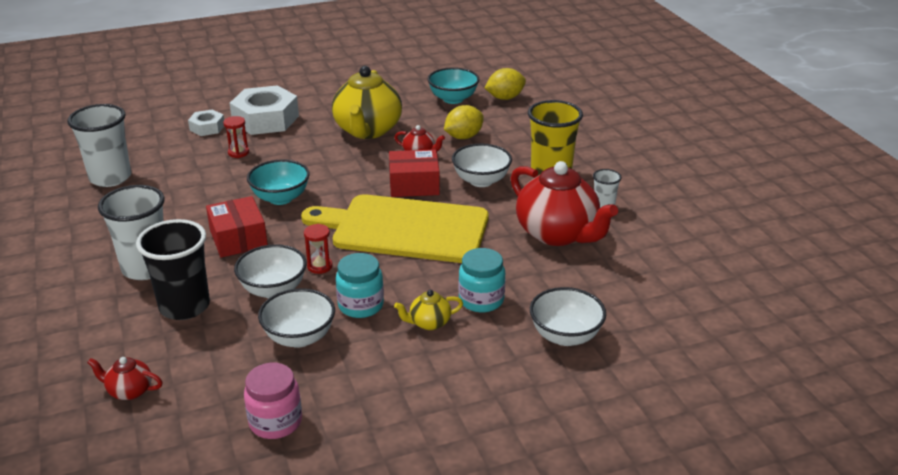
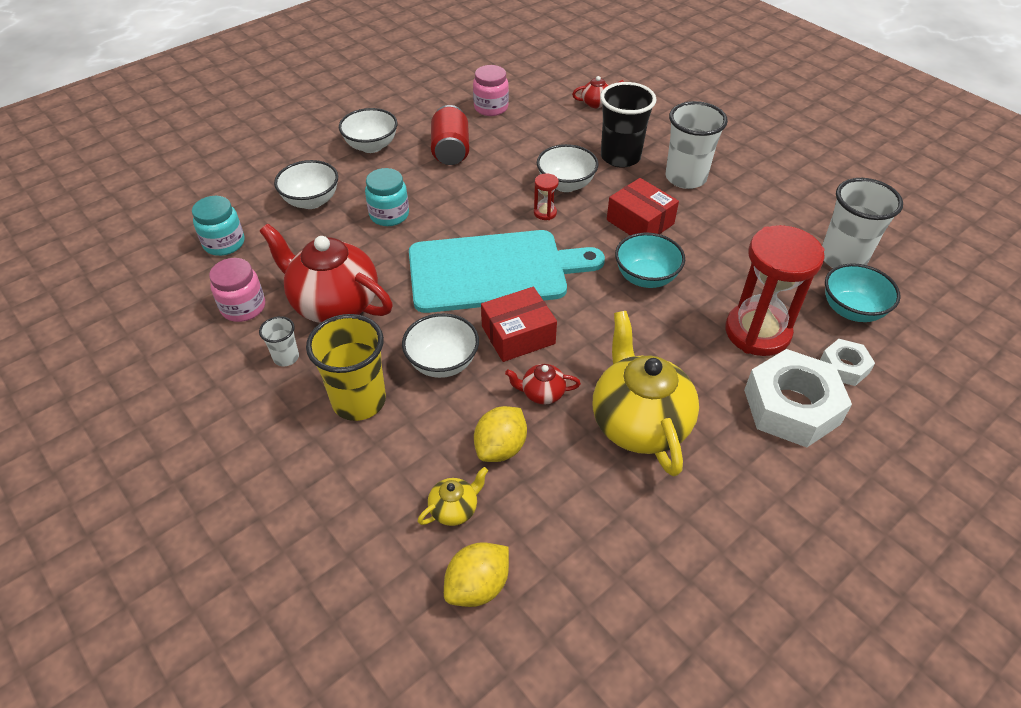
camera: 160 degrees right, 15 degrees up
(238, 153) = (757, 332): red hourglass -> red hourglass, size x2.43
(299, 337) = (515, 156): white bowl -> white bowl (371, 146)
(361, 305) = (486, 188): turquoise jar -> turquoise jar (224, 243)
(373, 364) = (450, 151): none -> red can
(404, 228) = (494, 271): yellow cutting board -> turquoise cutting board
(429, 323) = (424, 187): yellow teapot -> yellow teapot (454, 509)
(453, 99) = (562, 552): turquoise bowl -> turquoise bowl (851, 310)
(641, 247) = (243, 307): none -> pink jar

